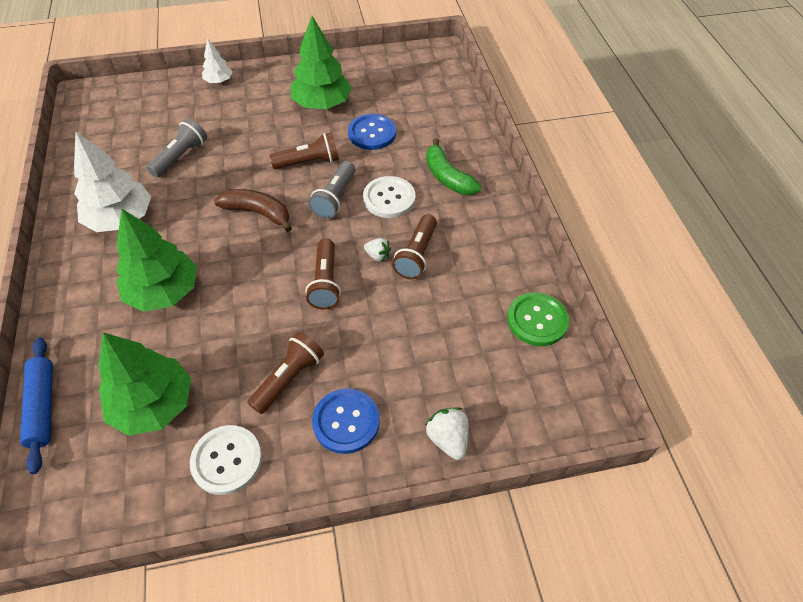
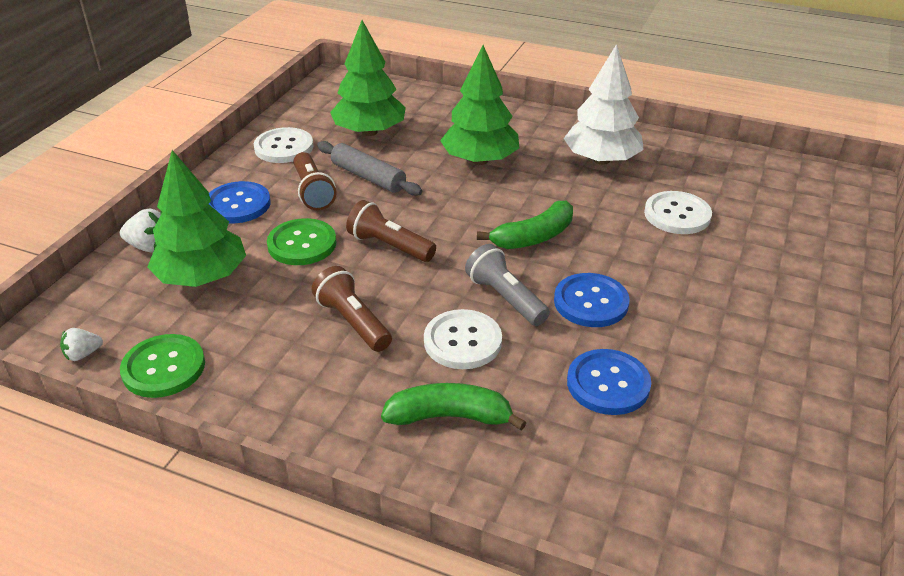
camera: 125 degrees right, 15 degrees down
(43, 406) = (423, 95): blue rolling pin -> none
(181, 157) = (677, 215): grey flashlight -> white button
(218, 81) = (835, 285): white tree -> none
(239, 353) = (368, 177): none -> grey rolling pin
(258, 213) = (533, 237): brown banana -> green banana
(309, 162) = (591, 302): brown flashlight -> blue button
(322, 104) = (717, 362): green tree -> green tree (202, 277)
(363, 336) = (302, 244): none -> green button
(378, 255) = (384, 293): white strawberry -> white strawberry (83, 354)

